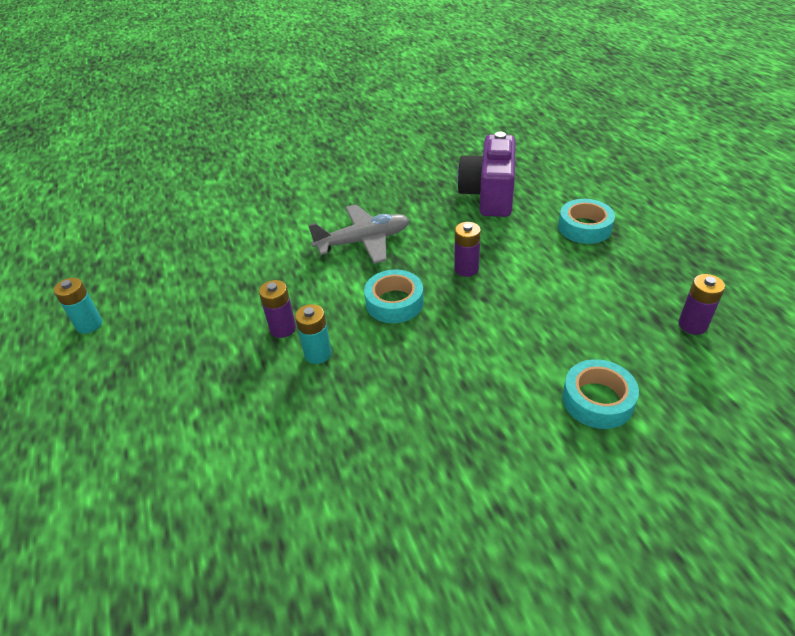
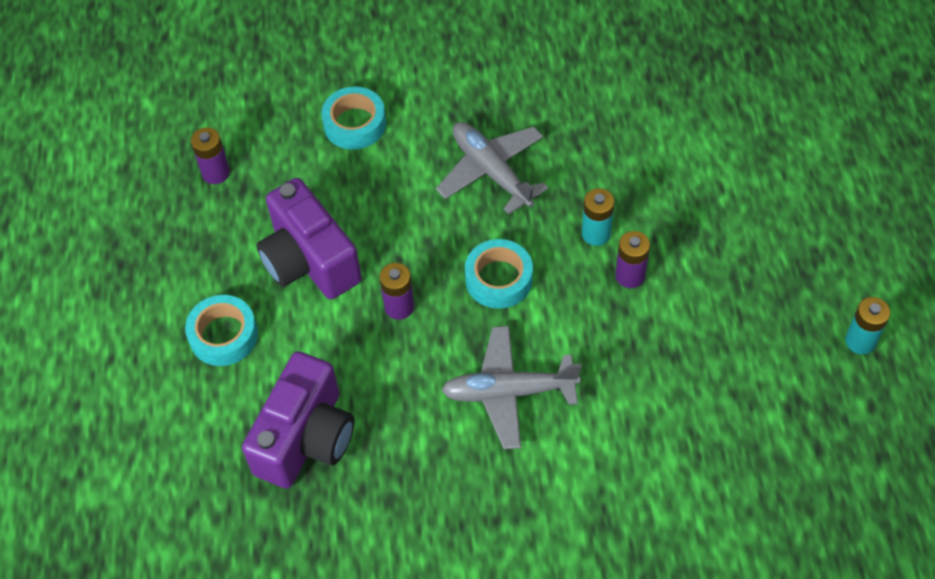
camera: 165 degrees left, 15 degrees up
(433, 385) = (491, 171): none -> grey plane
(556, 281) = (309, 261): none -> purple camera

